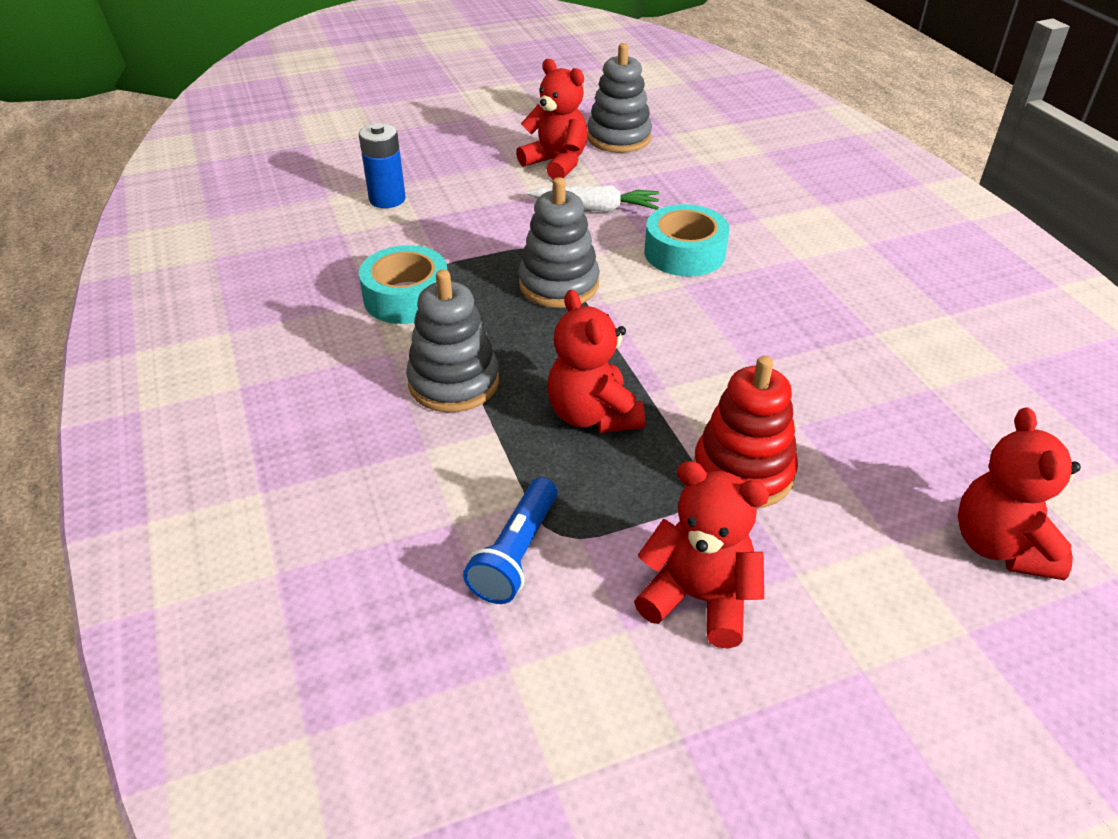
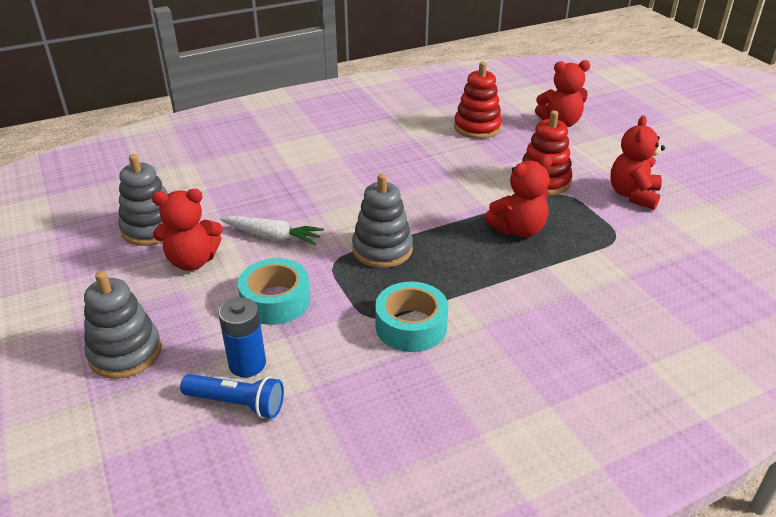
camera: 95 degrees left, 5 degrees down
(454, 382) = (507, 288): grey stacking toy -> grey stacking toy (125, 353)
(516, 554) = (638, 250): blue flashlight -> blue flashlight (237, 403)
(556, 163) = (192, 261): red teddy bear -> red teddy bear turned 135 degrees counterclockwise
(596, 208) = (273, 237): white carrot -> white carrot turned 105 degrees clockwise
(684, 253) = (336, 197): turquoise tape -> turquoise tape (275, 300)
(937, 413) = (477, 127): none -> red stacking toy

